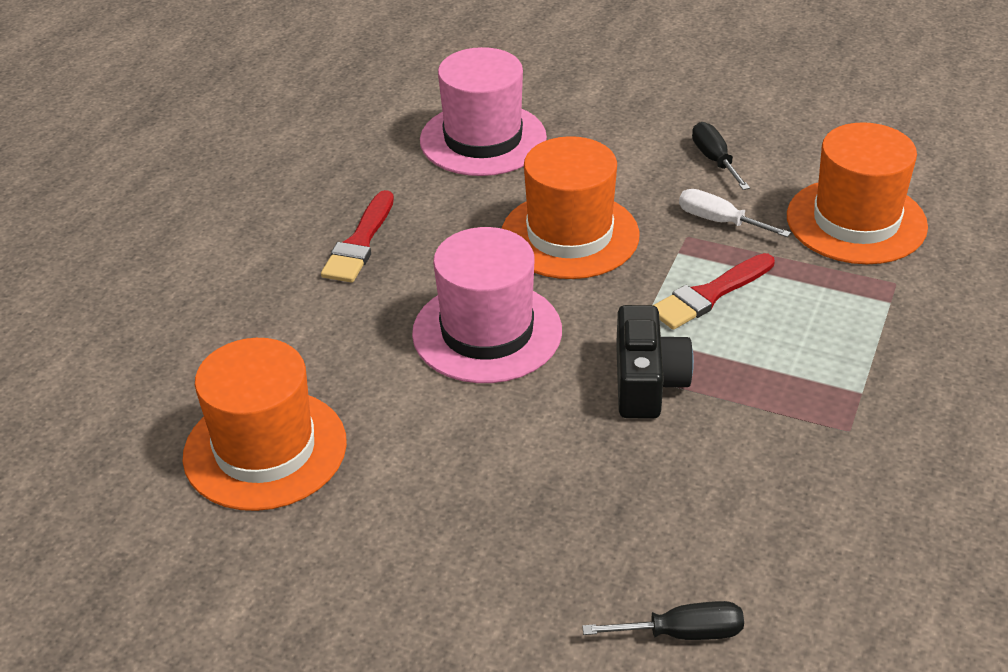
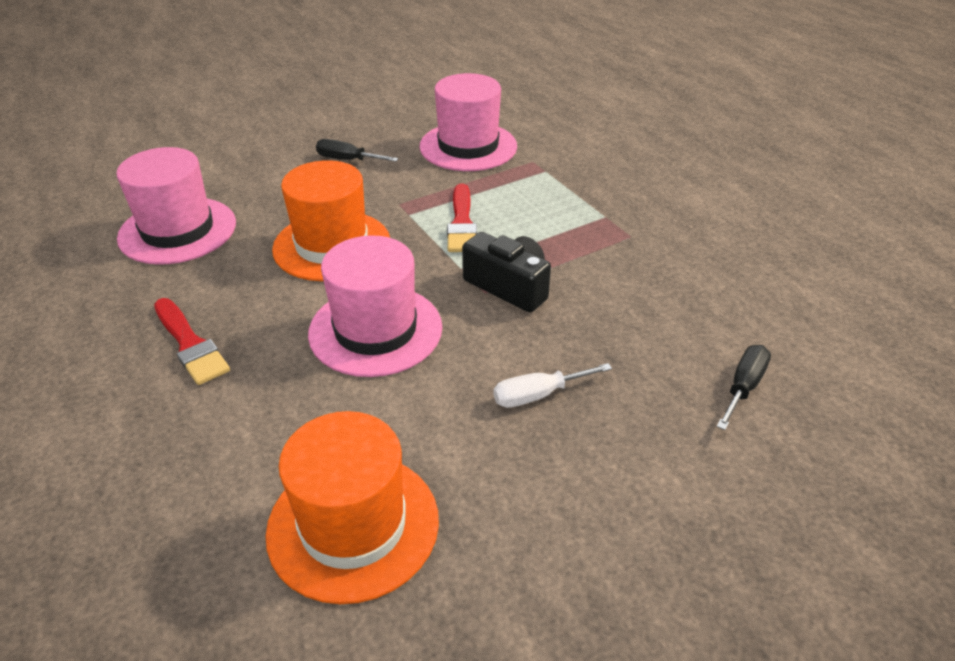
camera: 55 degrees left, 0 degrees up
(719, 221) = (403, 186): white screwdriver -> white screwdriver (538, 395)
(856, 221) = (468, 146): orange hat -> pink hat

